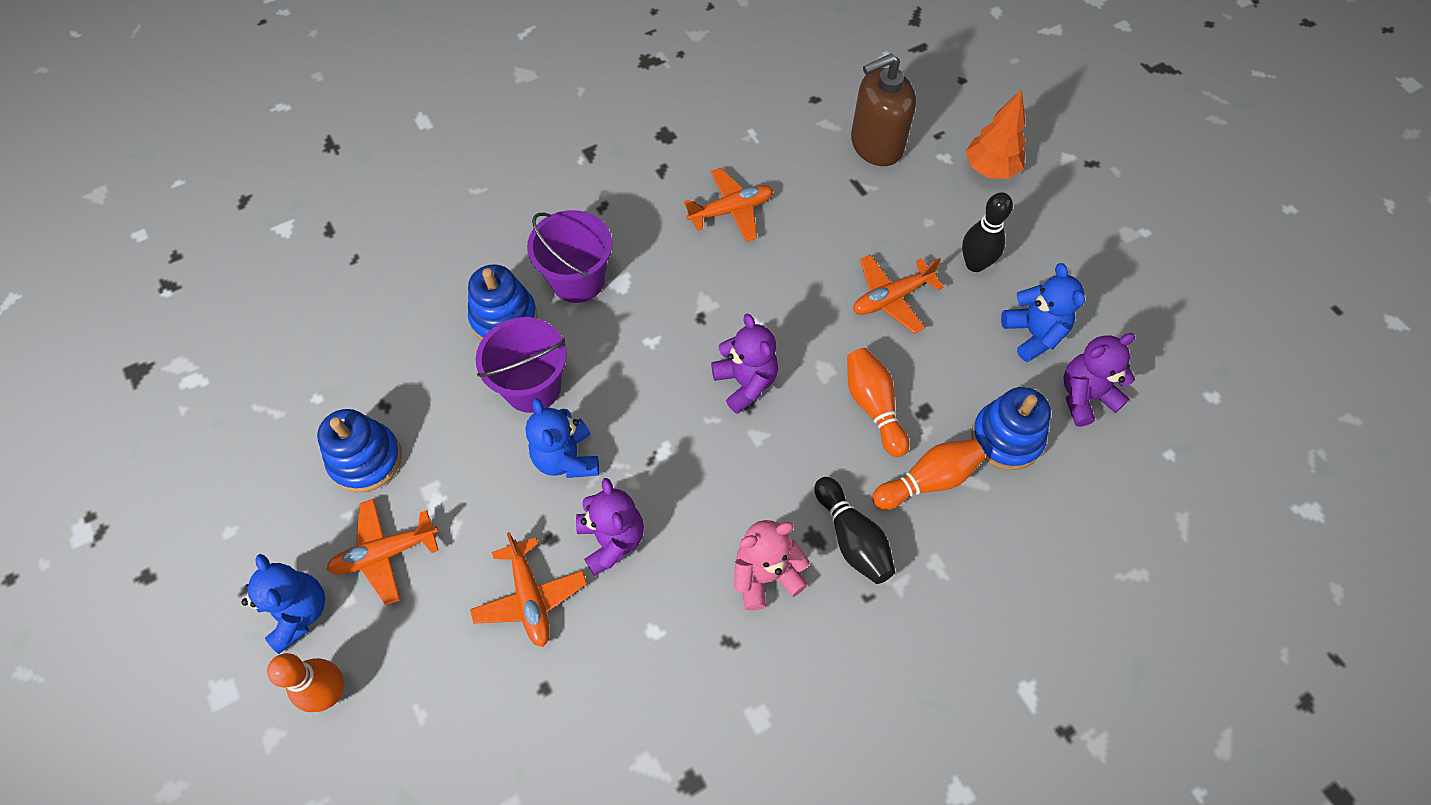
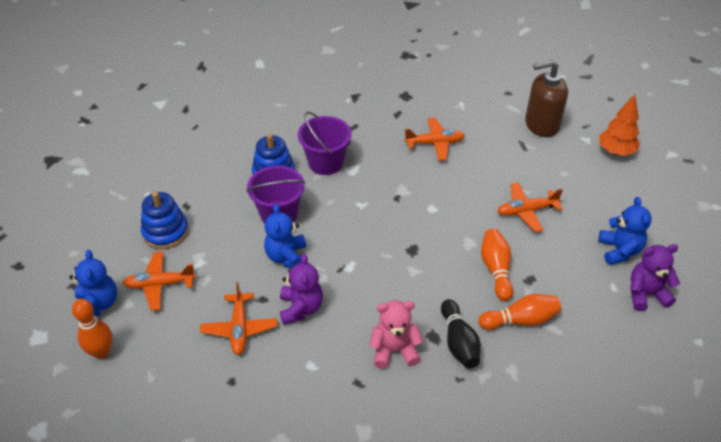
camera: 15 degrees right, 15 degrees down
(745, 383) = (415, 239): purple teddy bear -> none
(975, 264) = (589, 202): black bowling pin -> none
(1006, 438) = (583, 307): blue stacking toy -> none

